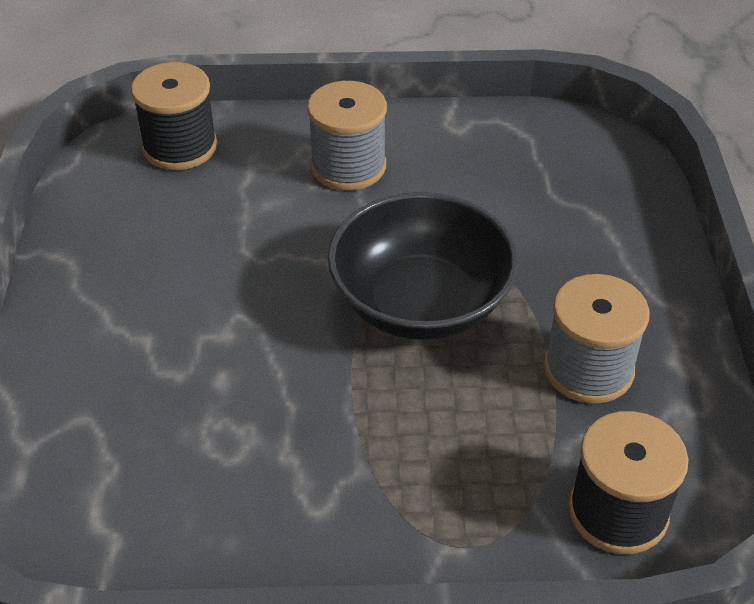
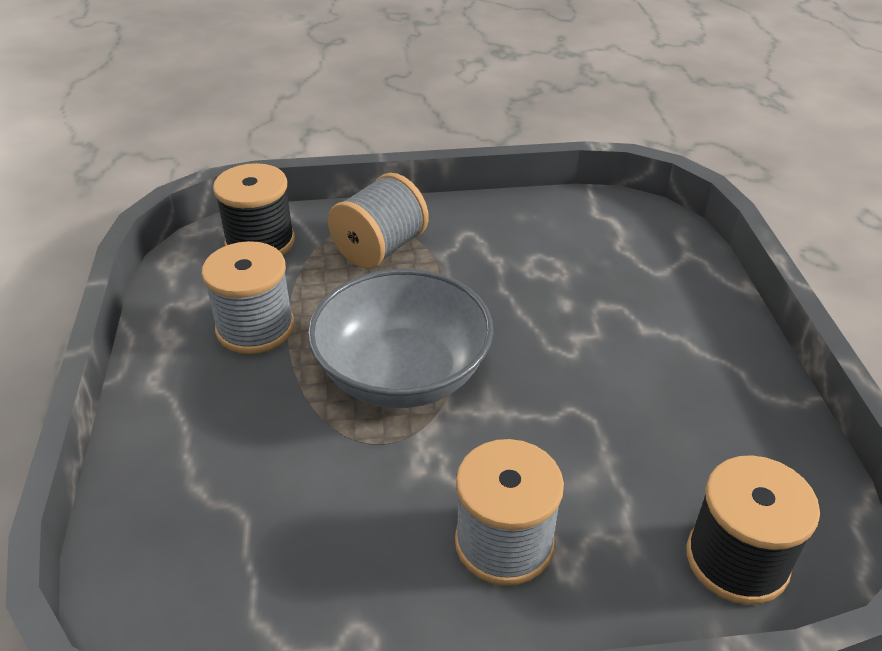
camera: 175 degrees right, 5 degrees down
(420, 303) = (402, 374): black bowl -> grey bowl
(445, 486) = (380, 249): none -> grey spool

